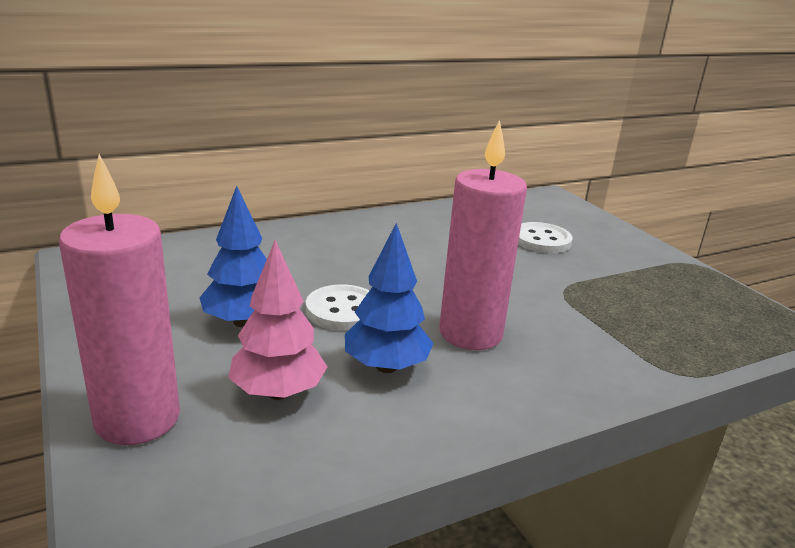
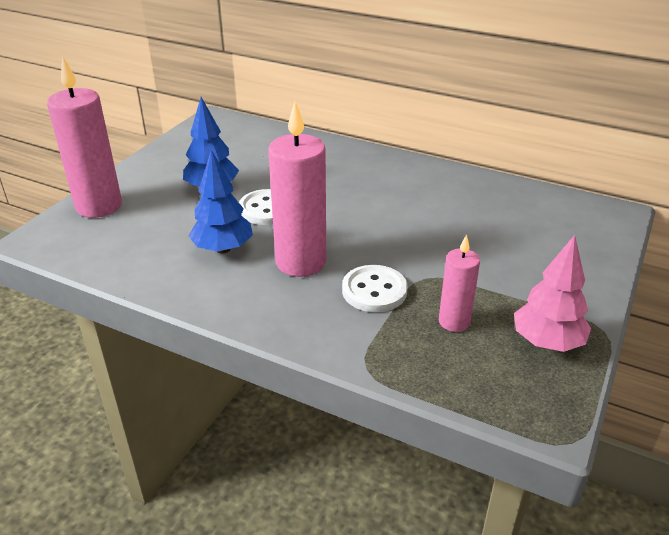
camera: 55 degrees right, 10 degrees up
(278, 392) = (159, 229): pink tree -> pink tree (547, 342)
(541, 240) = (503, 239): white button -> white button (374, 291)
(639, 307) = (454, 322): none -> pink candle

